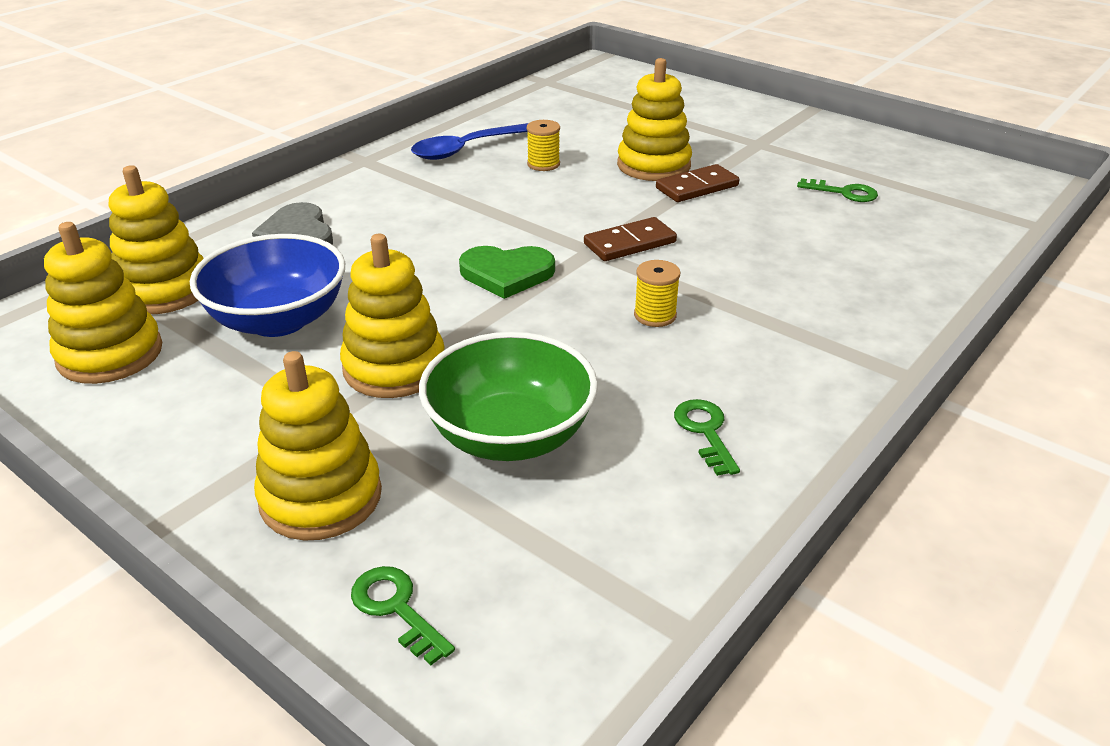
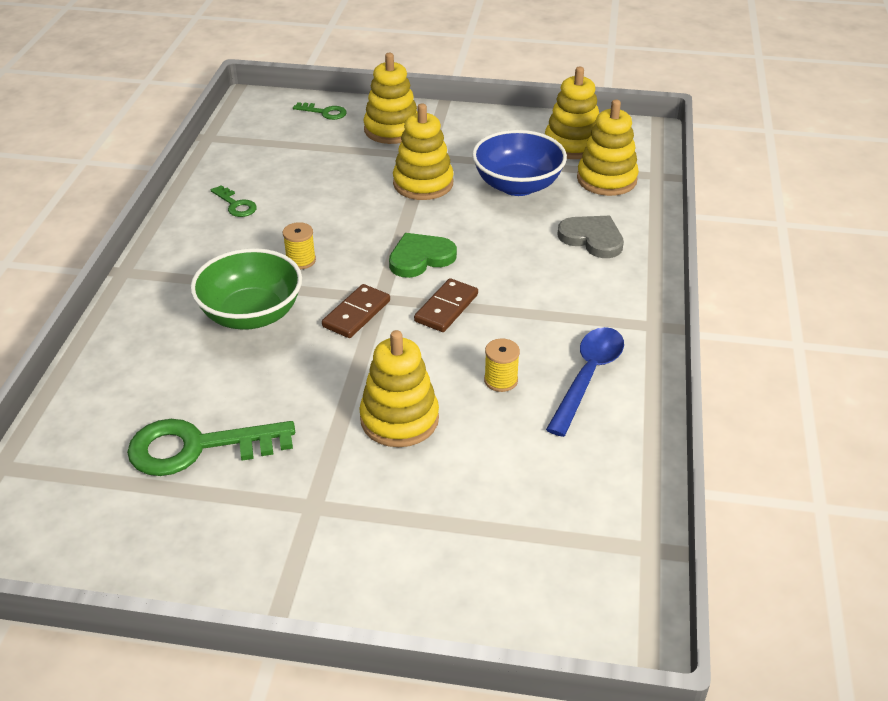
camera: 150 degrees right, 5 degrees up
(510, 436) = (332, 174): green bowl -> green bowl (251, 314)
(697, 187) = (340, 401): brown domino -> brown domino (446, 308)
(844, 192) = (198, 447): green key -> green key, size x2.02

